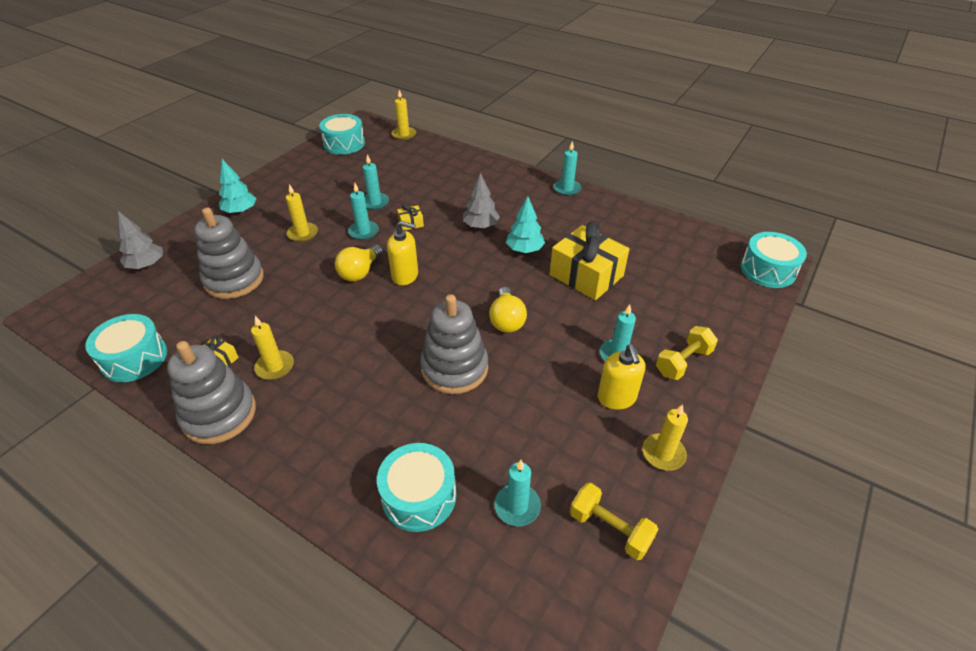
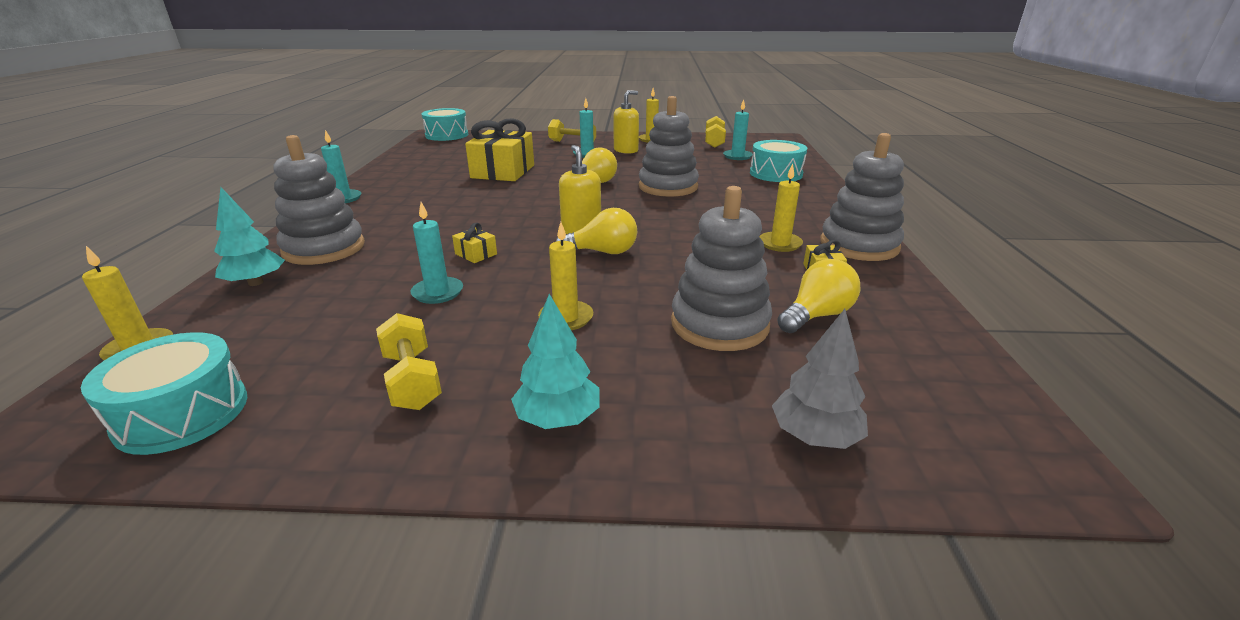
camera: 120 degrees left, 15 degrees down
(134, 358) = (917, 321): turquoise drum -> none
(193, 320) = (816, 315): none -> yellow light bulb
(306, 185) = (412, 380): none -> yellow dumbbell
(363, 232) = (520, 276): turquoise candle -> none
(472, 176) = (324, 248): none -> grey stacking toy
(481, 226) = (453, 219): grey tree -> none
(524, 249) = (483, 195): turquoise tree -> turquoise tree (256, 282)

